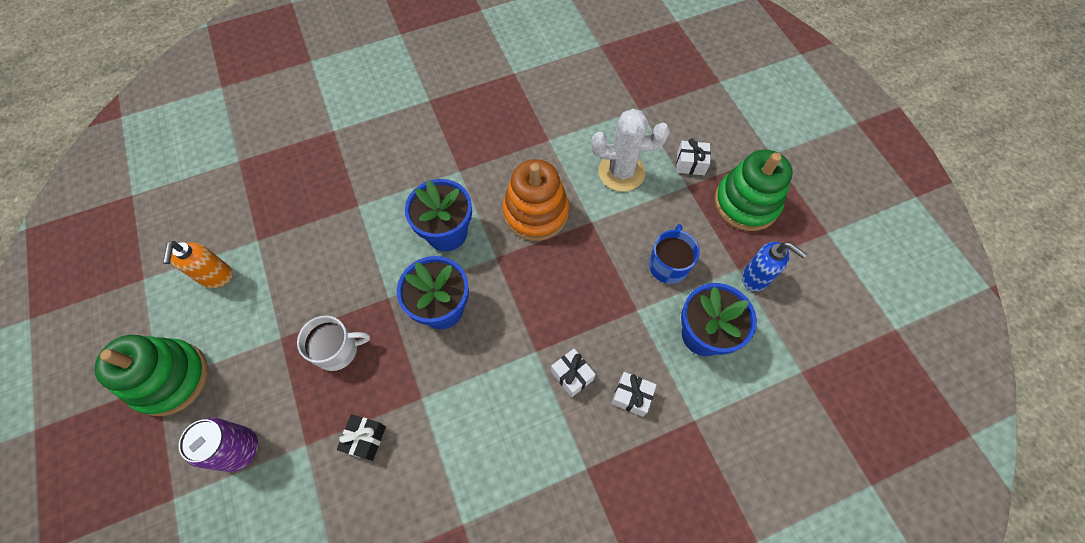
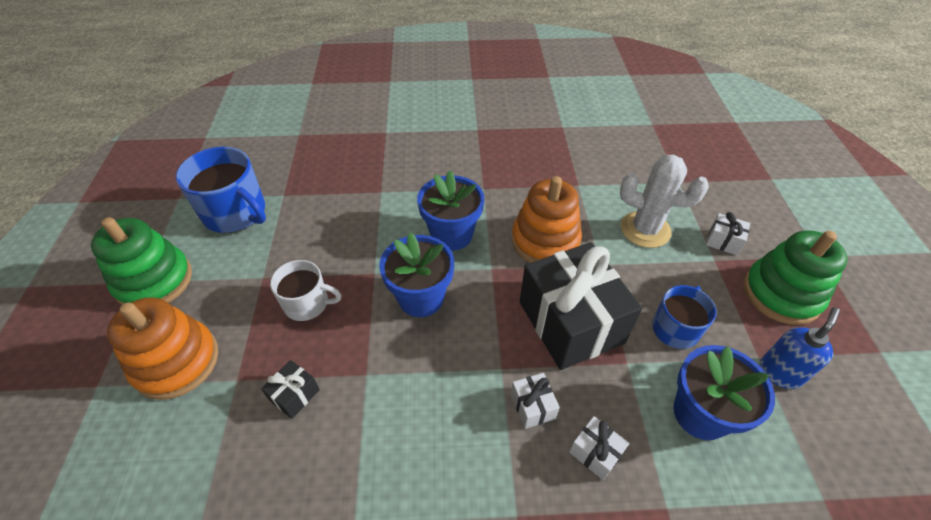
camera: 20 degrees right, 15 degrees down
(216, 277) = (236, 213): orange soap dispenser -> blue mug
(239, 449) = (176, 362): purple can -> orange stacking toy
(581, 288) = (570, 322): none -> black gift
(756, 278) = (779, 372): blue soap dispenser -> blue soap dispenser turned 105 degrees counterclockwise

